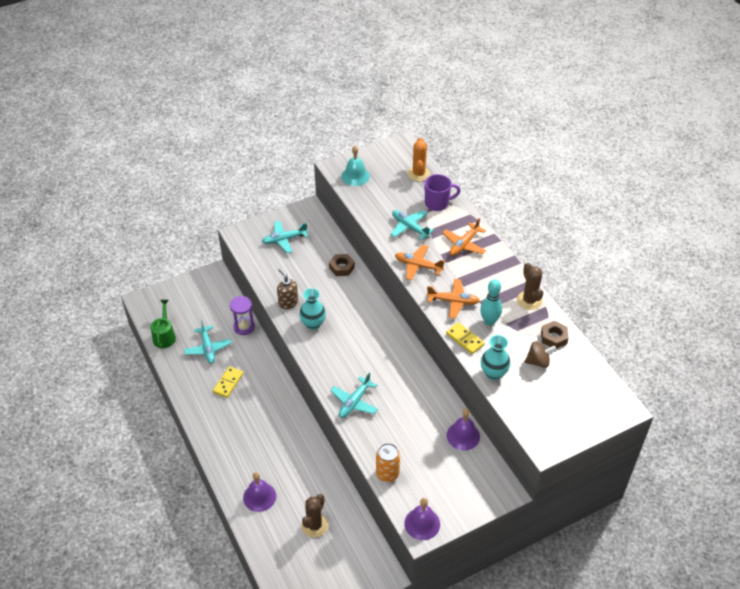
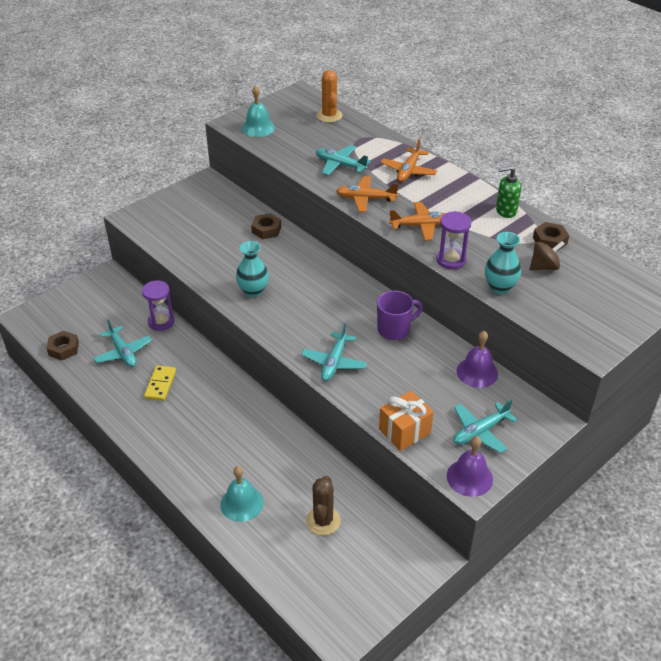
camera: 15 degrees left, 5 degrees down
(164, 335) = (63, 349): green watering can -> brown nut
(259, 497) = (242, 503): purple bell -> turquoise bell
(284, 240) = (188, 214): turquoise plane -> turquoise plane (480, 432)
(288, 302) = (215, 275): brown soap dispenser -> none
(387, 474) = (404, 431): orange can -> orange gift
(437, 203) = (362, 138): purple mug -> purple mug (394, 329)
(464, 339) = (451, 260): yellow domino -> purple hourglass
(489, 321) = (471, 238): turquoise bowling pin -> none
(529, 300) = (505, 211): brown cactus -> green soap dispenser

